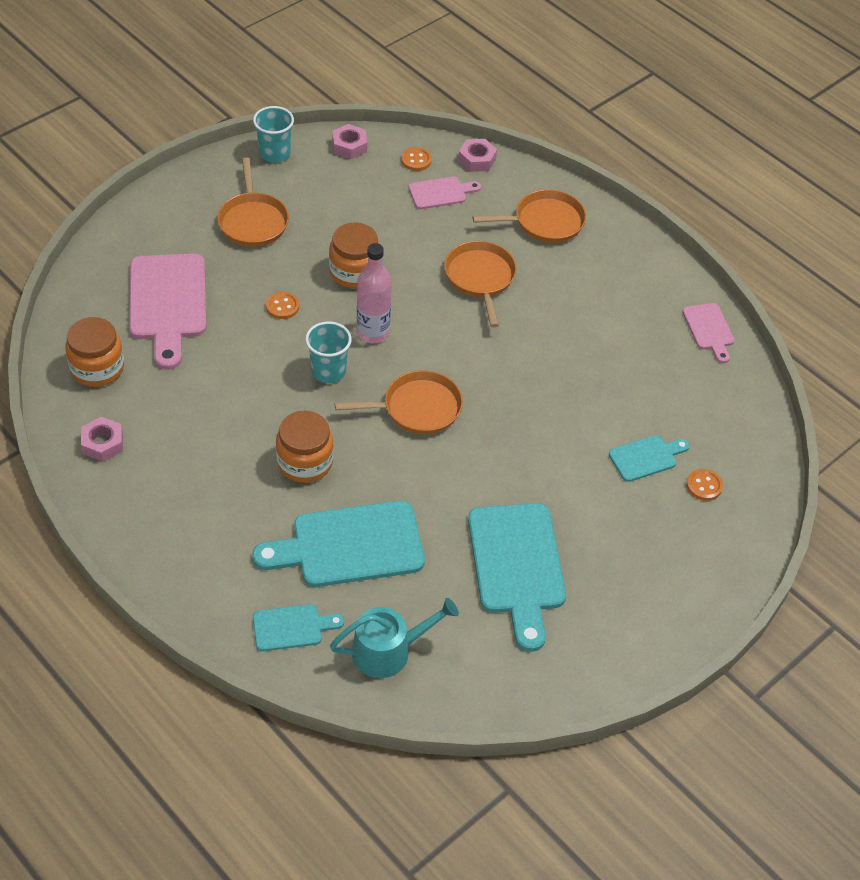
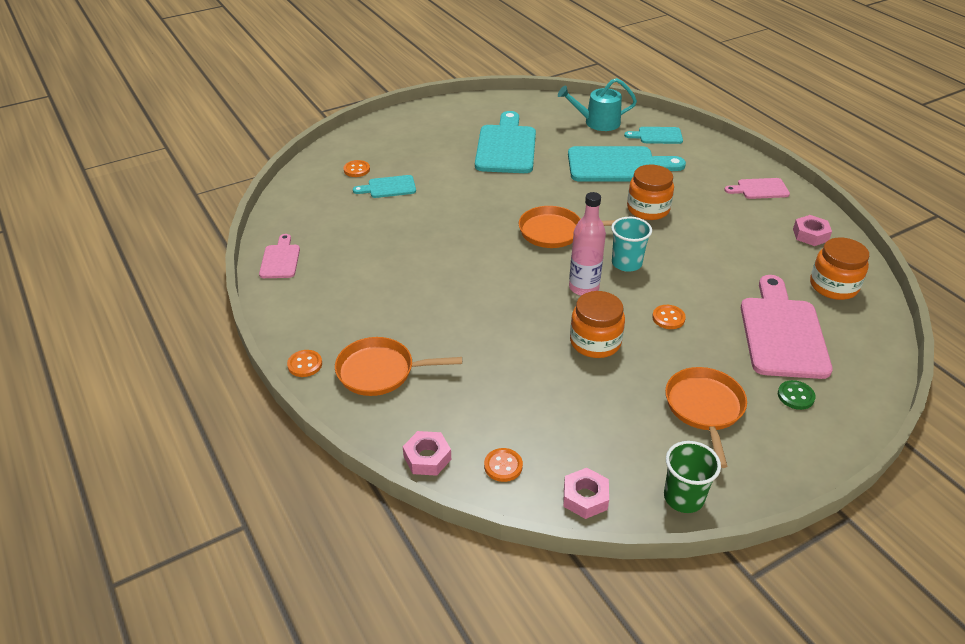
camera: 165 degrees left, 10 degrees down
(169, 240) = (795, 396): none -> green button
(275, 153) = (683, 498): turquoise cup -> green cup
(440, 193) = (484, 418): pink cutting board -> pink cutting board (760, 189)
(480, 278) = (470, 323): orange pan -> none
(614, 220) = (305, 364): none -> orange button

